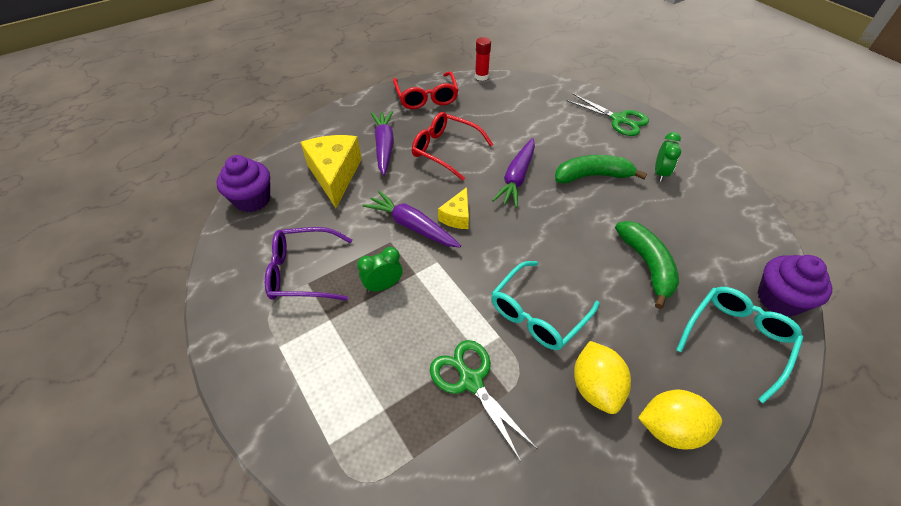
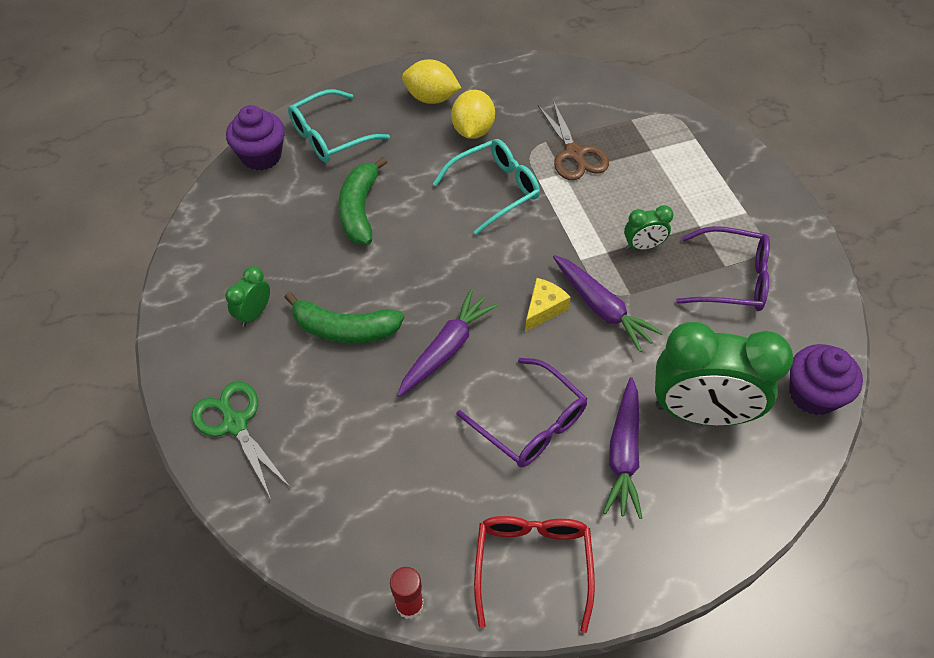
camera: 165 degrees left, 5 degrees up
(335, 175) = (700, 412): yellow cheese -> green clock
(444, 150) = (531, 424): red glasses -> purple glasses
(471, 381) = (574, 154): green scissors -> brown scissors

